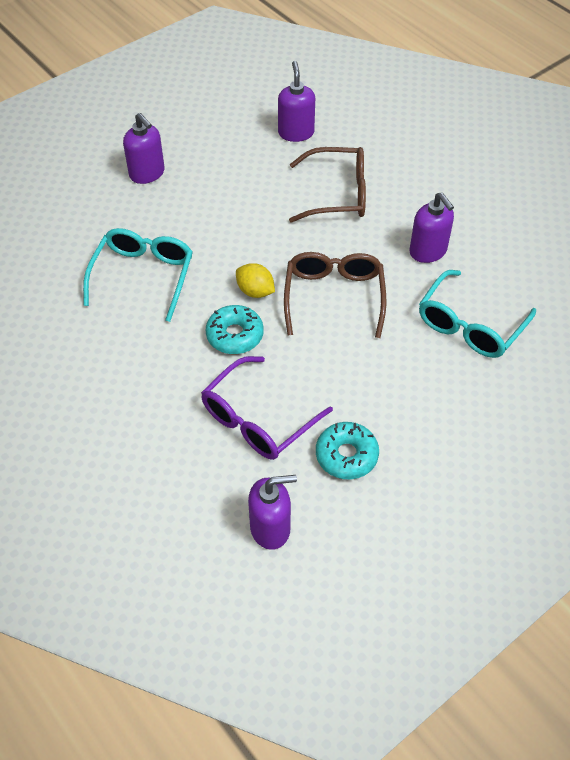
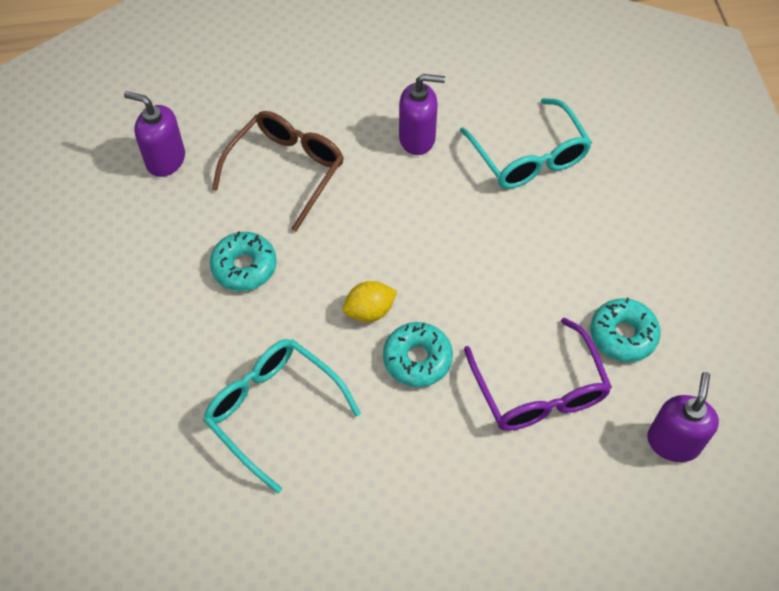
camera: 60 degrees left, 5 degrees up
(147, 173) = (112, 334): purple soap dispenser -> none
(242, 210) = (244, 267): none -> turquoise donut
(334, 297) = (424, 246): brown glasses -> none

